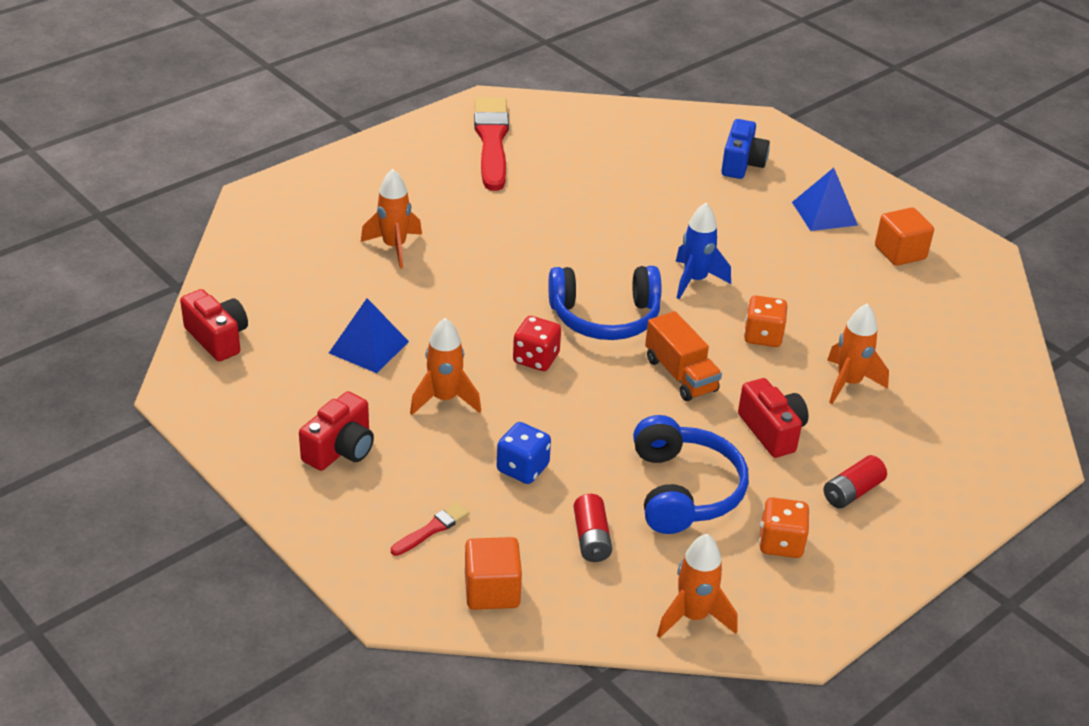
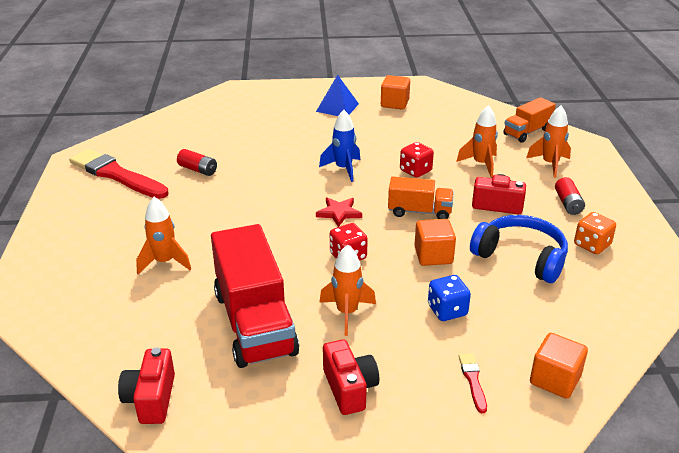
camera: 50 degrees left, 5 degrees down
(217, 338) = (151, 399): red camera -> red camera turned 90 degrees counterclockwise
(369, 347) = (254, 323): blue pyramid -> red truck
(591, 538) = (536, 312): red battery -> red battery (198, 170)
(605, 317) = (339, 213): blue headphones -> red star
(608, 420) = (433, 255): none -> orange cube
(693, 616) = (633, 305): orange rocket -> orange rocket (550, 164)
(742, 164) = (264, 109): blue camera -> none
(762, 336) = (415, 171): orange dice -> red dice
(989, 394) = (527, 132): none -> orange truck

